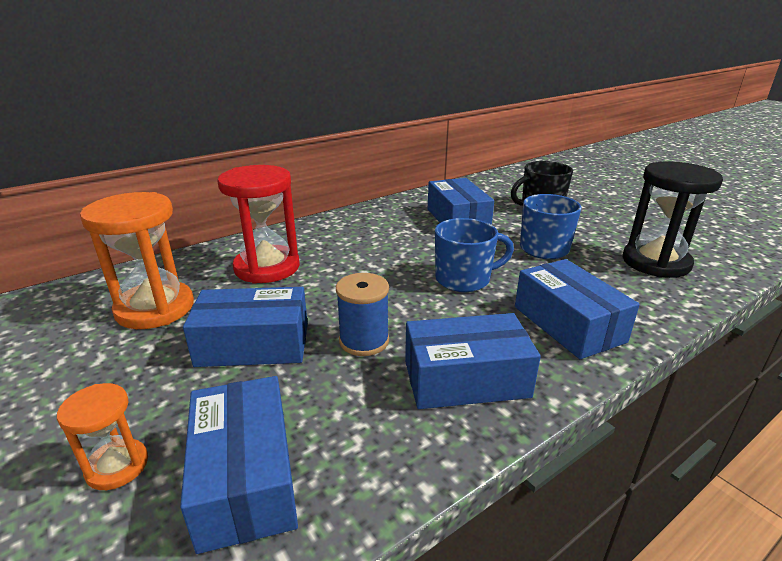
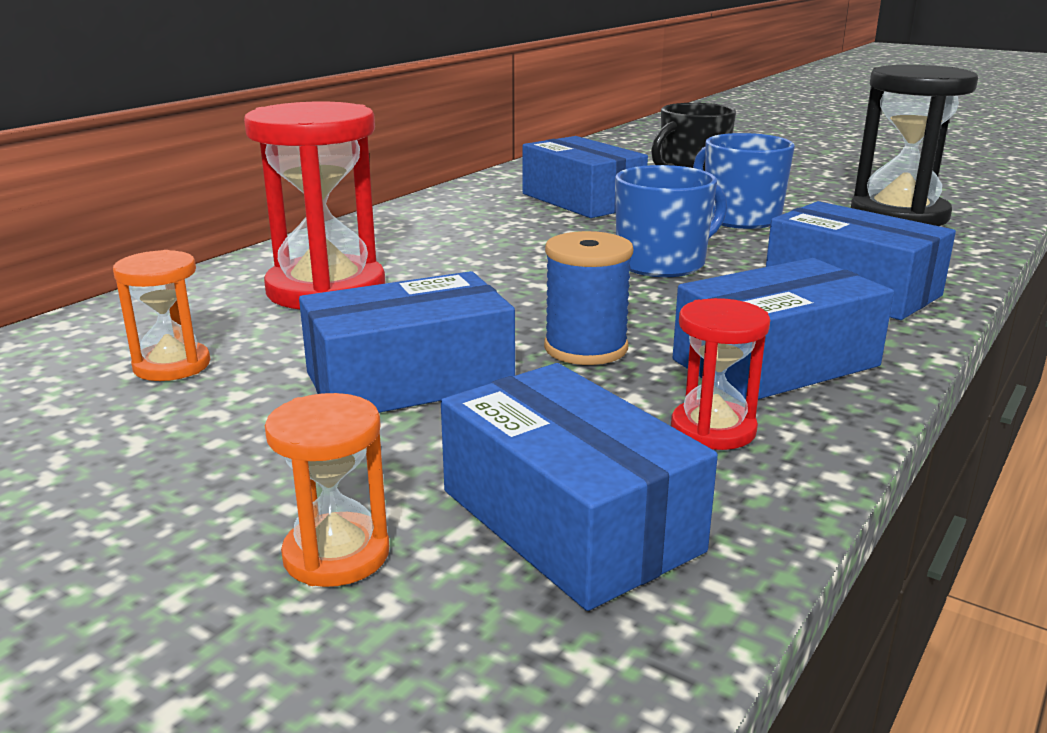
camera: 20 degrees left, 5 degrees down
(155, 308) = (172, 366): orange hourglass -> orange hourglass, size x0.52
(382, 426) = (713, 429): none -> red hourglass

